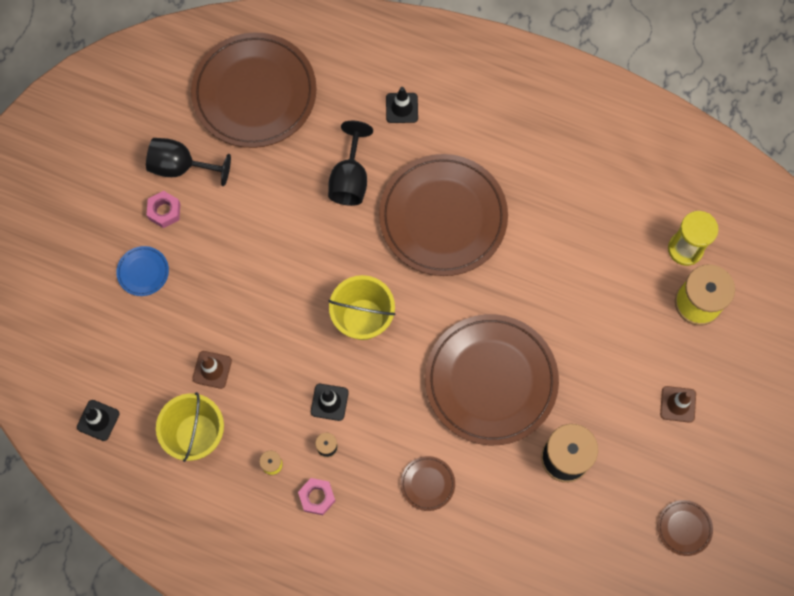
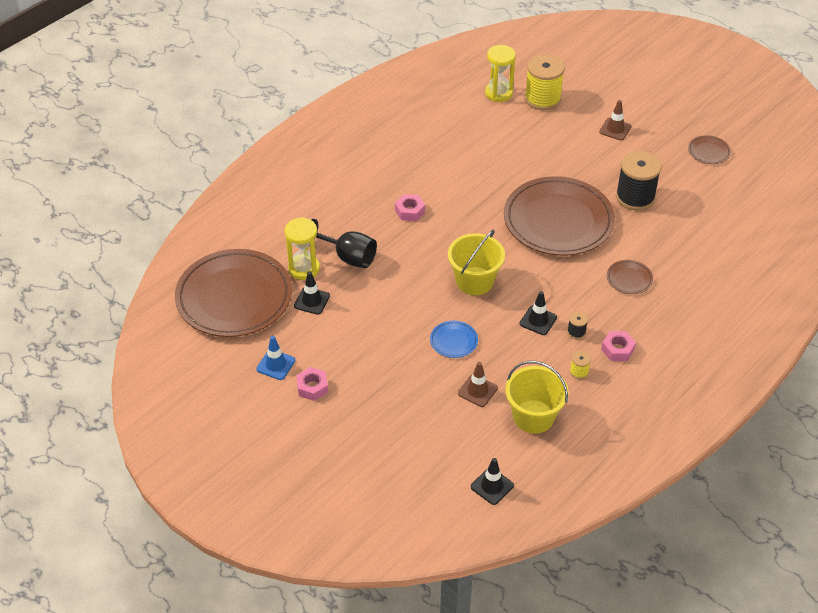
camera: 70 degrees left, 25 degrees down
(143, 272) = (363, 417): blue plate -> blue plate (453, 341)
(181, 167) = (276, 365): black goblet -> blue traffic cone
(317, 143) = (304, 268): none -> yellow hourglass
(402, 108) = (302, 210): black traffic cone -> black traffic cone (312, 301)
(443, 217) = (410, 211): brown plate -> pink nut

